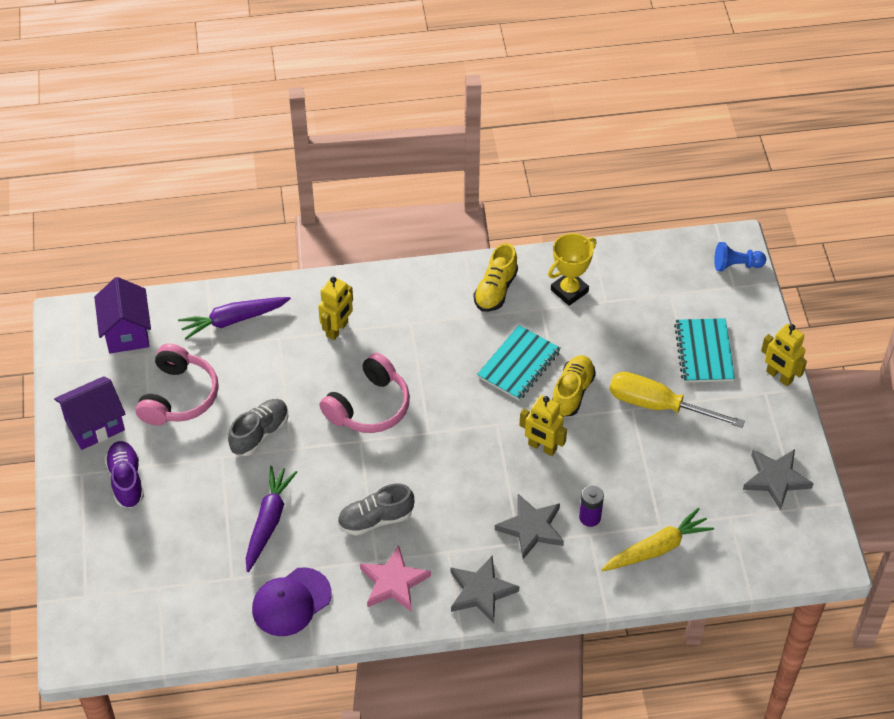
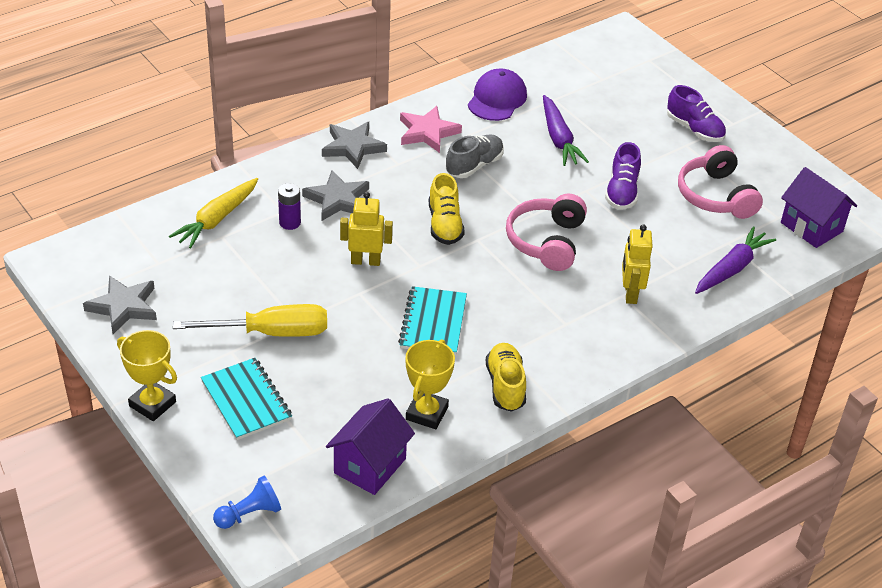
camera: 150 degrees right, 10 degrees down
(95, 425) = (759, 155): purple house -> purple house (370, 466)
(260, 433) = (622, 192): grey shoe -> purple shoe
(572, 392) = (364, 316): yellow shoe -> yellow shoe (444, 225)
(779, 376) = (152, 404): yellow robot -> yellow trophy

